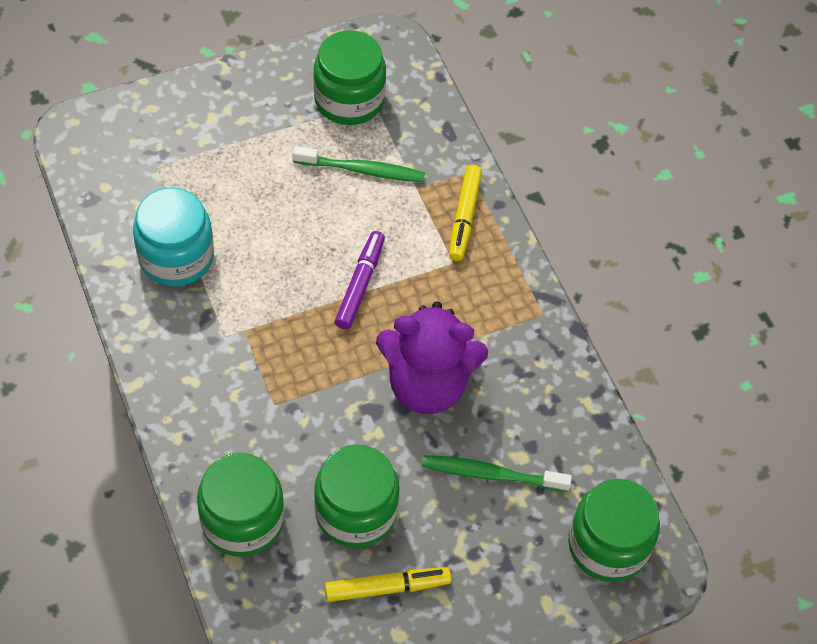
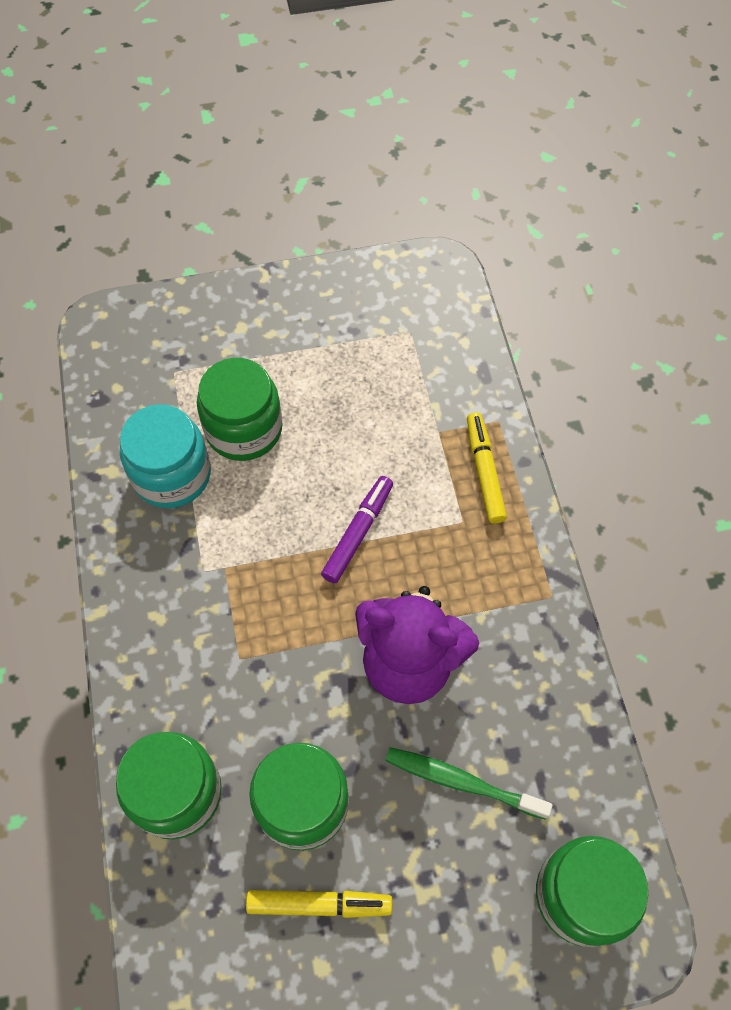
camera: 15 degrees right, 5 degrees up
(349, 100) = (385, 325): green jar -> green jar (244, 429)
(362, 170) = (384, 404): green toothbrush -> none
(464, 217) = (484, 471): yellow marker -> yellow marker turned 150 degrees clockwise

